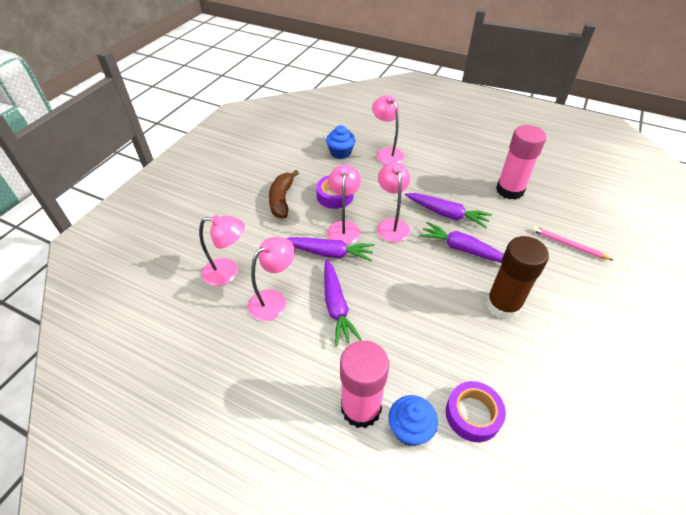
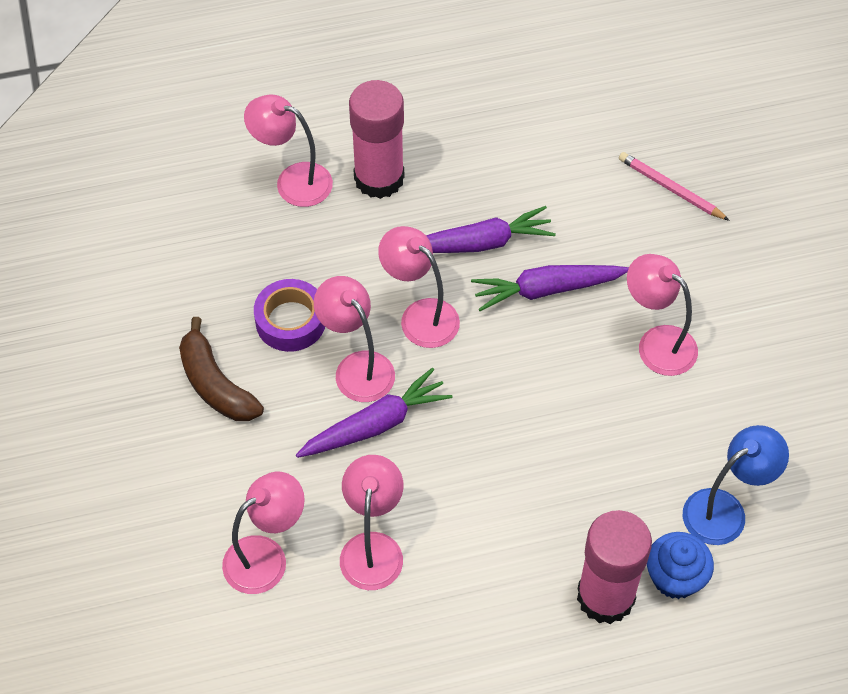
camera: 40 degrees left, 10 degrees up
(336, 306) = (461, 495): purple carrot -> none
(340, 153) = (218, 229): blue cupcake -> none
(472, 414) = (725, 510): purple tape -> blue lamp
(502, 305) = (657, 343): brown glue stick -> pink lamp
(509, 190) = (532, 138): pink glue stick -> pink glue stick (379, 178)
(568, 245) = (670, 188): pink pencil -> pink pencil turned 45 degrees clockwise

